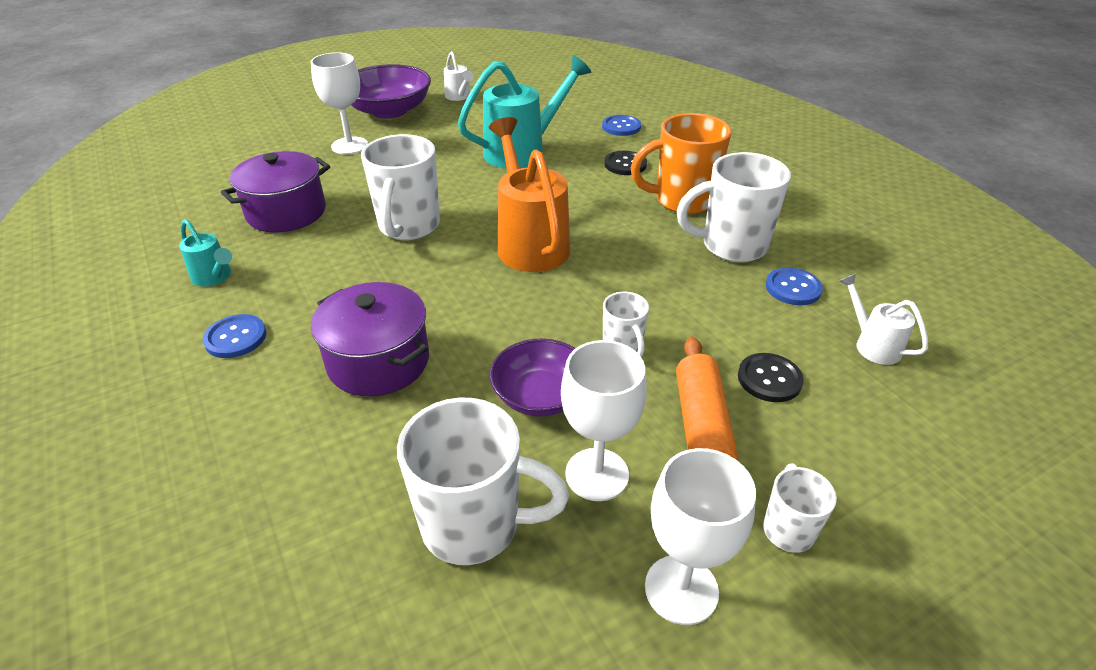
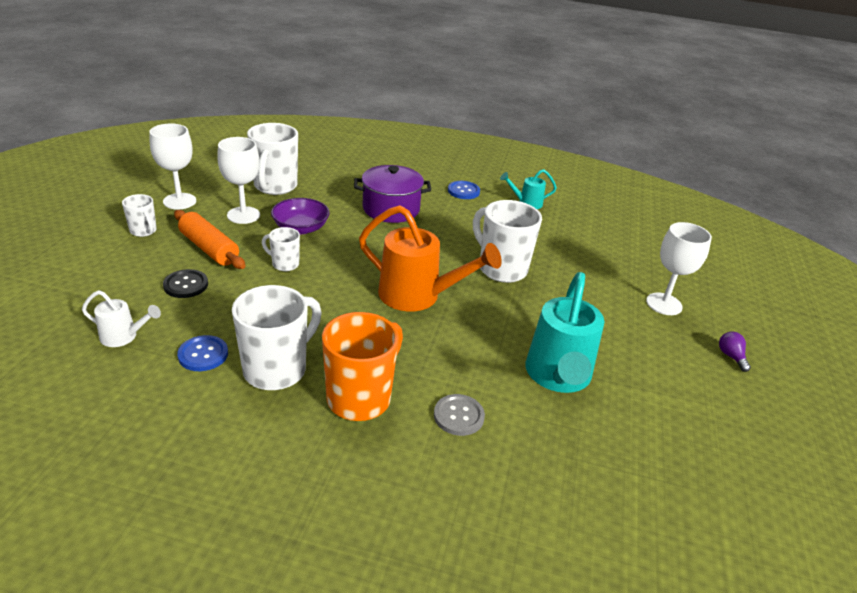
camera: 130 degrees right, 5 degrees down
(286, 212) = (576, 243): purple pot -> none
(389, 111) = (731, 356): purple bowl -> purple light bulb
(459, 97) = (737, 417): white watering can -> none
(474, 525) = (275, 187): white mug -> white mug turned 45 degrees counterclockwise
(621, 127) = (539, 479): blue button -> none
(625, 164) = (458, 416): black button -> grey button

